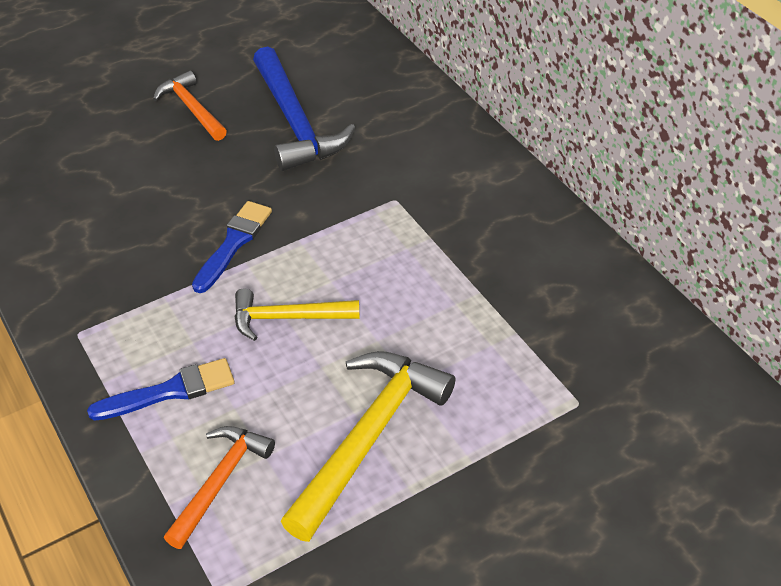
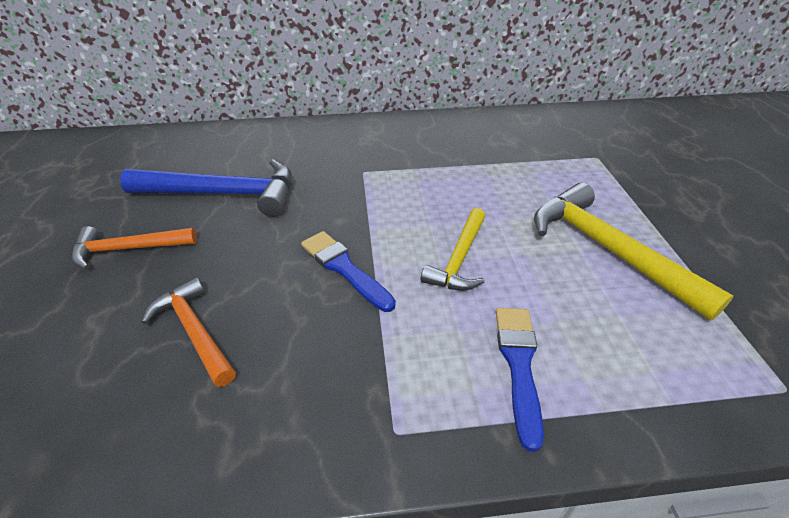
camera: 65 degrees left, 5 degrees down
(220, 481) = (645, 354): orange hammer -> orange hammer (194, 331)

